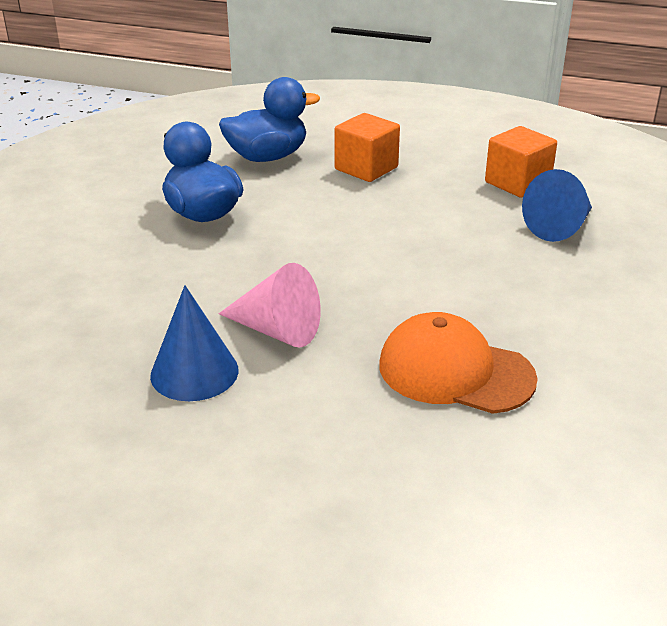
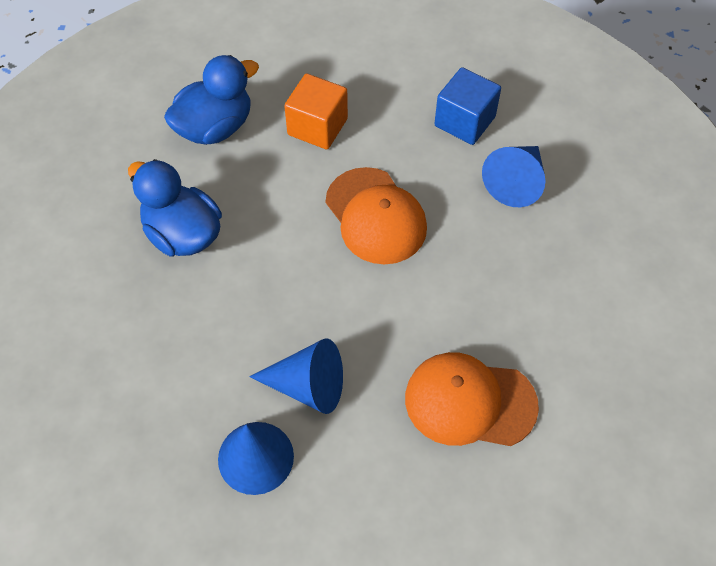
camera: 15 degrees left, 25 degrees up
(277, 330) = (308, 386): pink cone -> blue cone
(401, 228) = (376, 216): none -> orange cap
(517, 183) = (464, 121): orange cube -> blue cube

